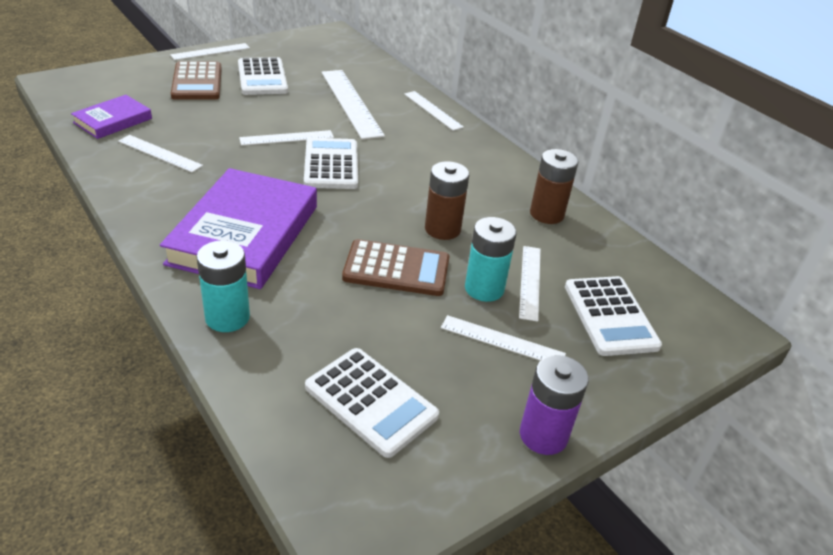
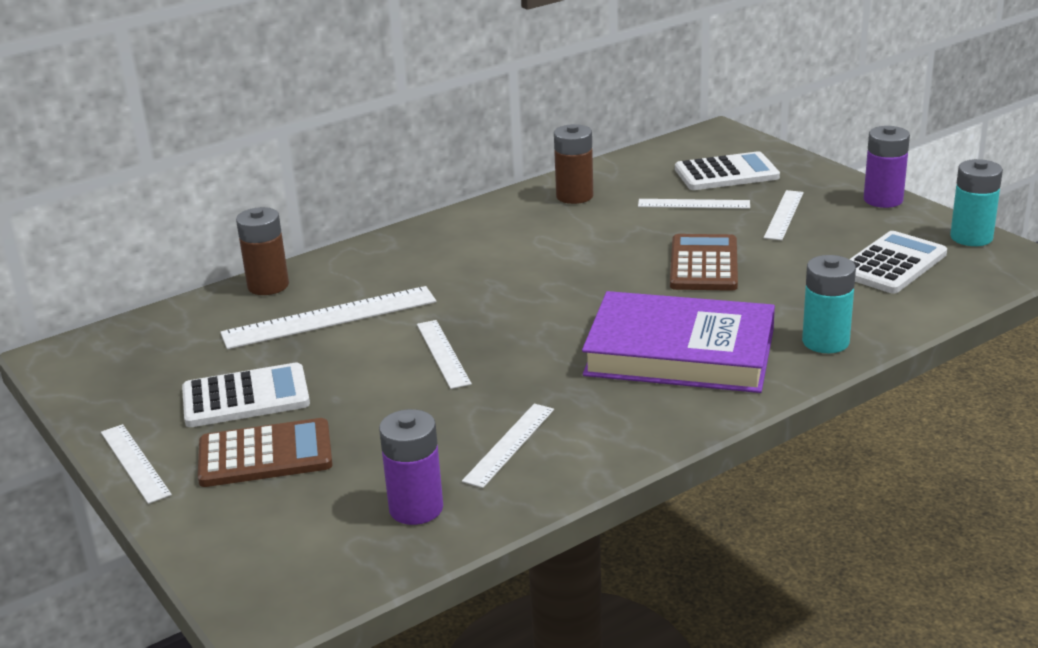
camera: 85 degrees left, 10 degrees down
(113, 121) = (416, 508): purple book -> purple battery
(331, 165) = (506, 316): white calculator -> none
(433, 110) = (346, 261): white ruler -> none
(442, 229) = (623, 245): brown battery -> brown battery (268, 285)
(484, 288) = (714, 223): turquoise battery -> turquoise battery (971, 237)

